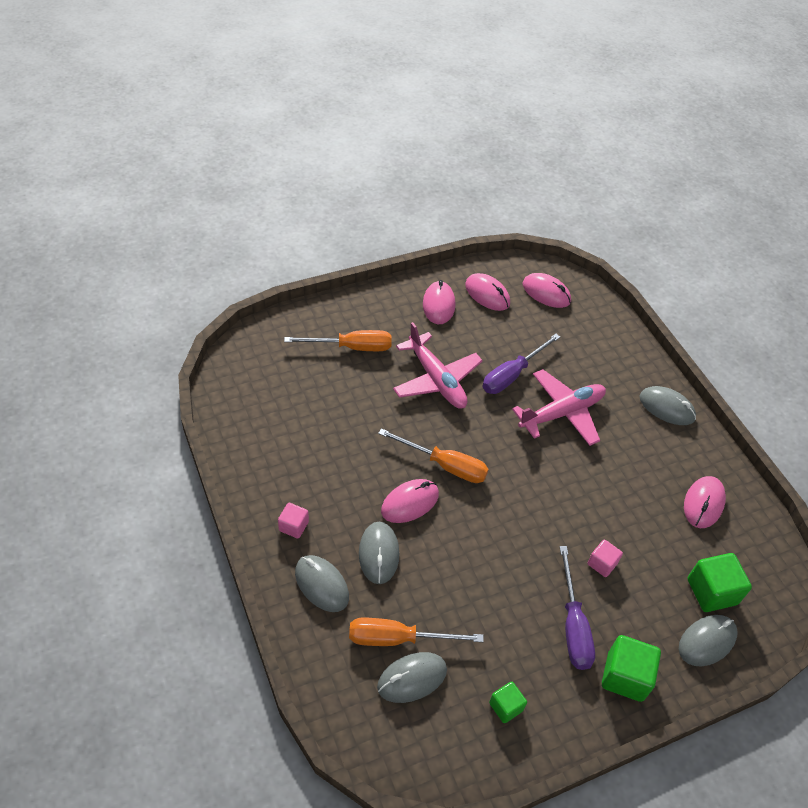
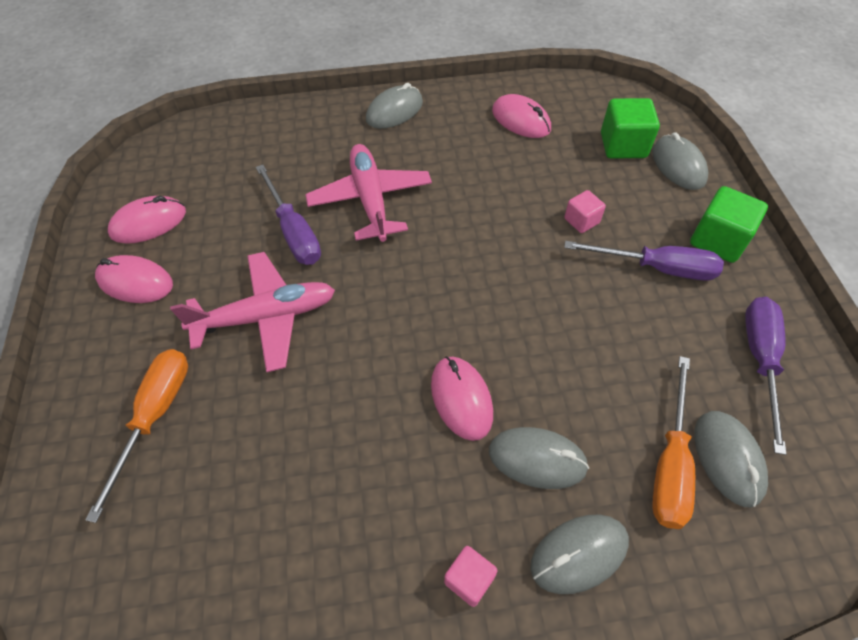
camera: 70 degrees left, 5 degrees up
(444, 465) = (411, 342): orange screwdriver -> none
(506, 707) = (760, 361): green cube -> purple screwdriver
(546, 293) = (181, 164): pink mouse -> none

